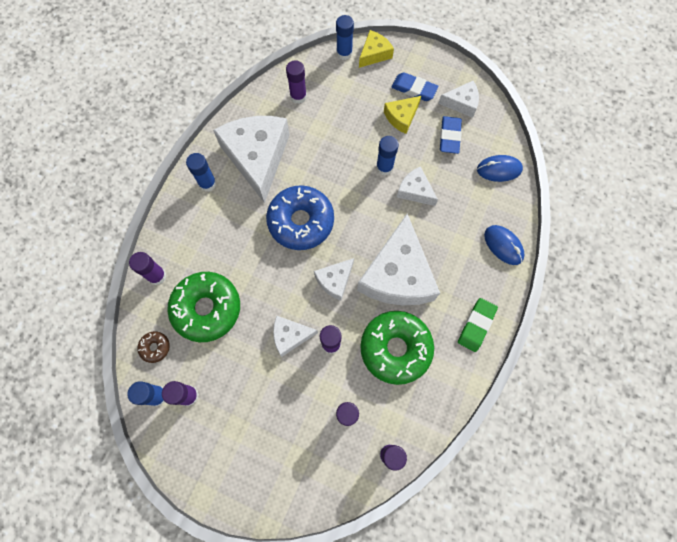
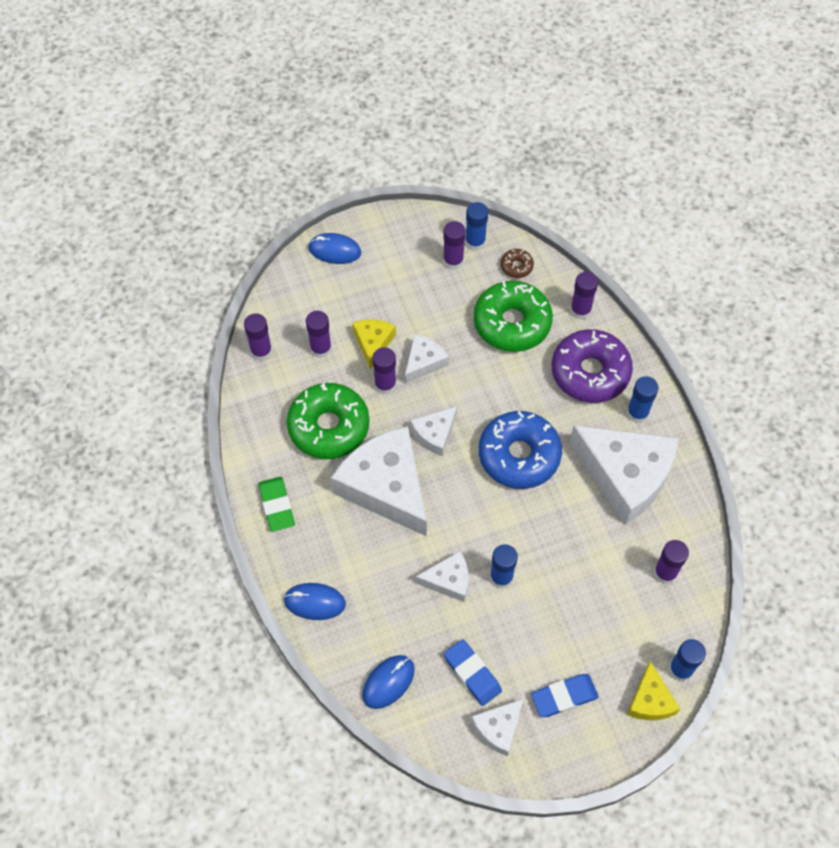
camera: 135 degrees right, 10 degrees down
(202, 231) = (590, 372): none -> purple donut
(257, 493) = (334, 250): none -> blue mouse
(335, 280) = (435, 434): white cheese -> white cheese turned 135 degrees counterclockwise
(401, 117) = (542, 649): yellow cheese -> yellow cheese (373, 343)

